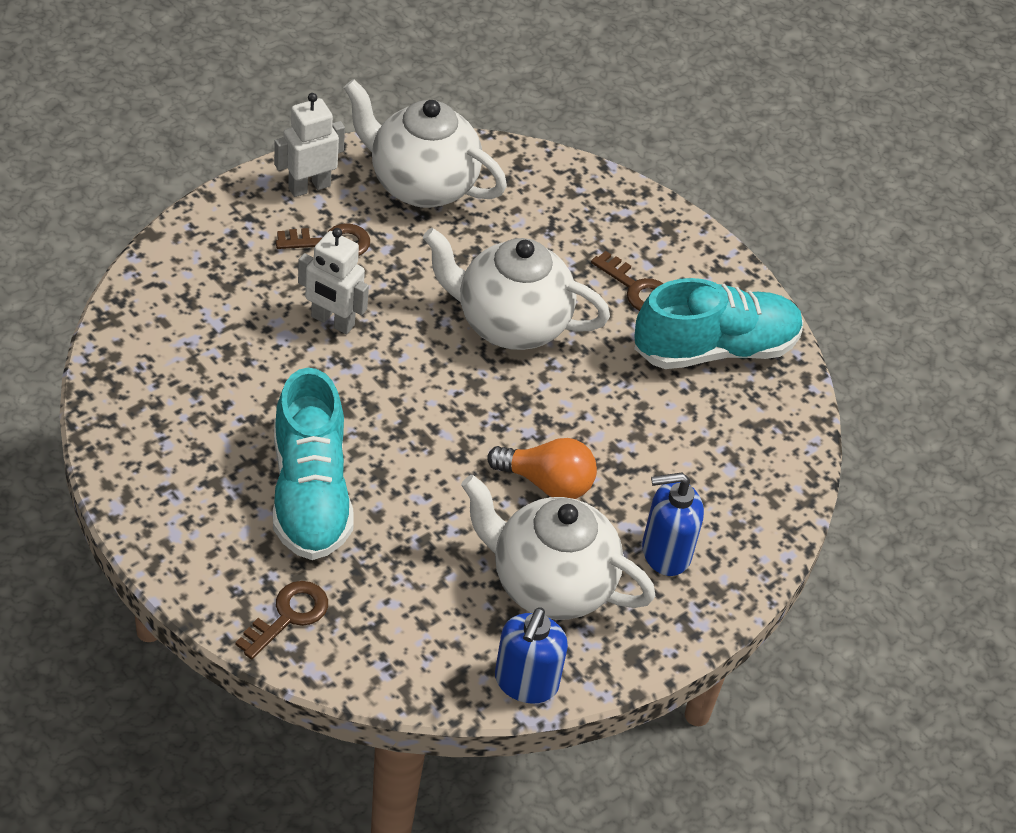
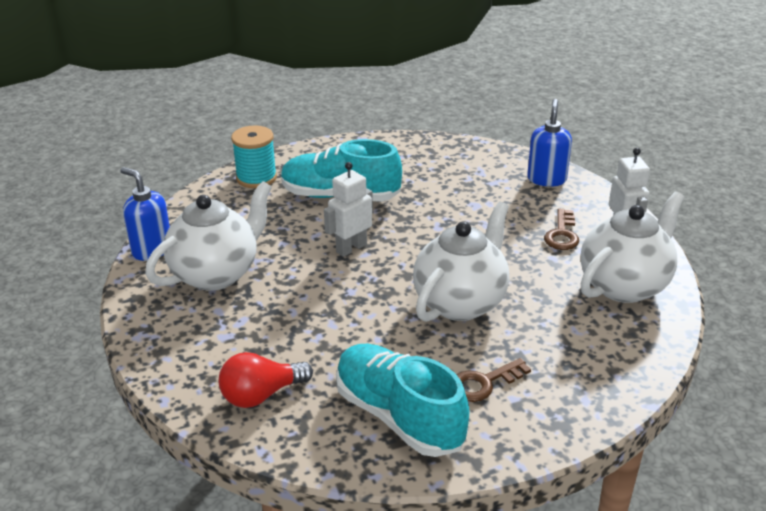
camera: 115 degrees right, 15 degrees down
(288, 616) = (256, 178): brown key -> turquoise spool
(332, 321) = (483, 224): white robot -> white robot (351, 248)
(547, 483) = (300, 290): orange light bulb -> none
(665, 552) = (208, 333): blue soap dispenser -> blue soap dispenser (546, 179)
(715, 348) = (399, 416): turquoise shoe -> turquoise shoe turned 135 degrees clockwise
(739, 469) = (261, 395): none -> red light bulb

